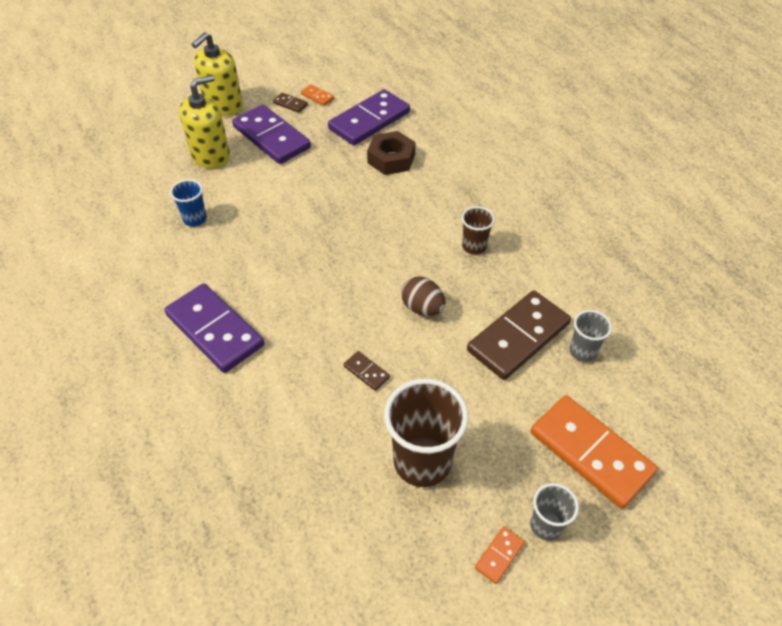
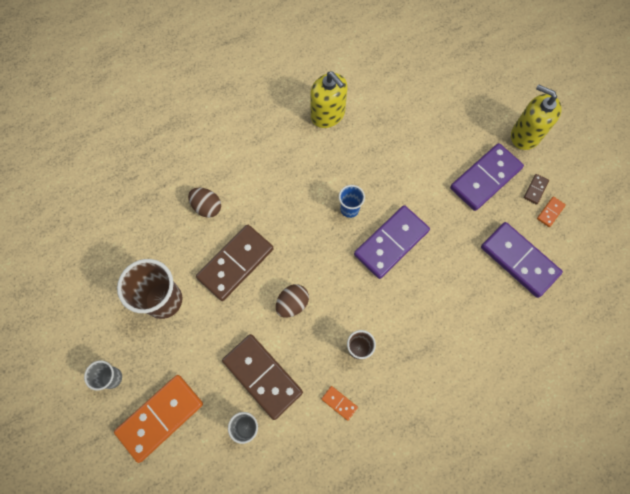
camera: 90 degrees right, 20 degrees up
(195, 219) = (382, 134): blue cup -> blue cup (349, 209)
(211, 156) = (456, 134): yellow soap dispenser -> yellow soap dispenser (328, 114)
(215, 330) = (275, 162): purple domino -> purple domino (391, 243)
(275, 412) = (207, 207): none -> brown egg
(366, 372) = (236, 263): brown domino -> brown domino, size x2.38
(391, 159) = (466, 280): brown nut -> none
(499, 555) = (96, 345): orange domino -> orange domino (339, 403)

